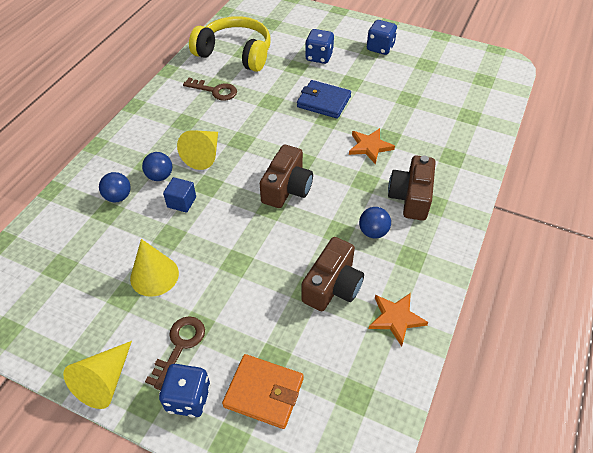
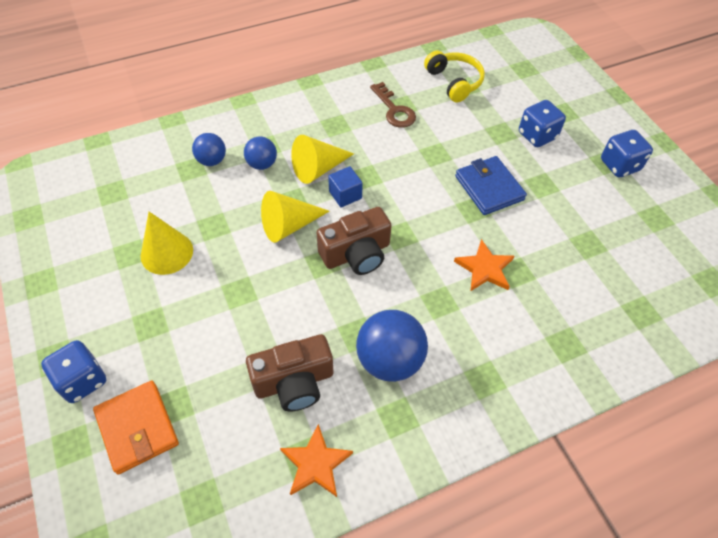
camera: 40 degrees right, 5 degrees up
(104, 381) = (46, 314): yellow cone -> yellow cone (289, 225)
(179, 346) = (122, 330): brown key -> none
(181, 202) = (254, 201): blue cube -> blue cube (345, 195)
(235, 53) = (454, 82): yellow headphones -> yellow headphones, size x0.63
(373, 232) = (389, 360): blue ball -> blue ball, size x1.73
(411, 197) = (468, 354): brown camera -> none

